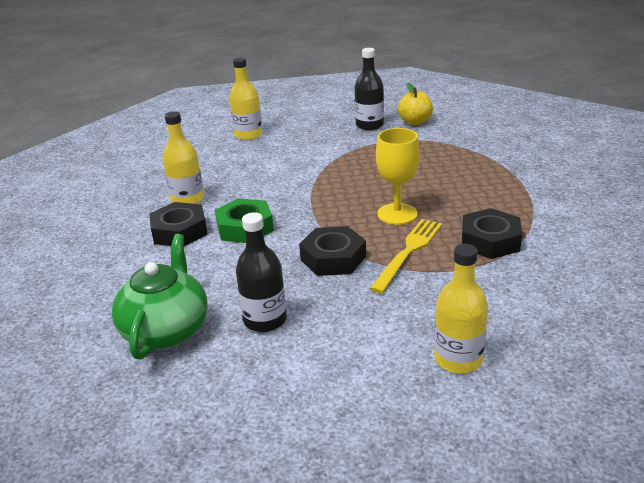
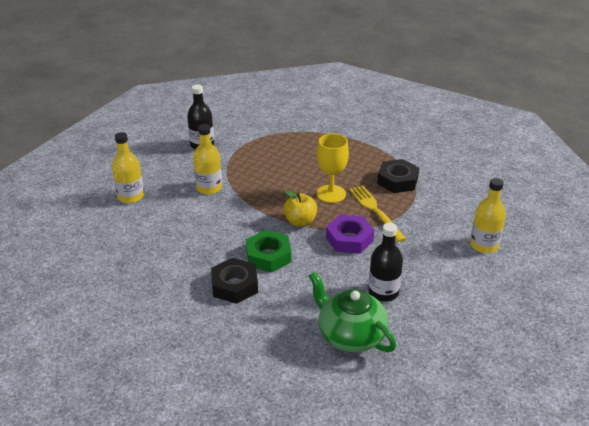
camera: 55 degrees left, 5 degrees up
(187, 199) = (192, 264): yellow bottle -> yellow bottle (209, 188)
(333, 258) = (349, 239): black nut -> purple nut
(415, 122) = (226, 128): yellow apple -> yellow apple (300, 221)

